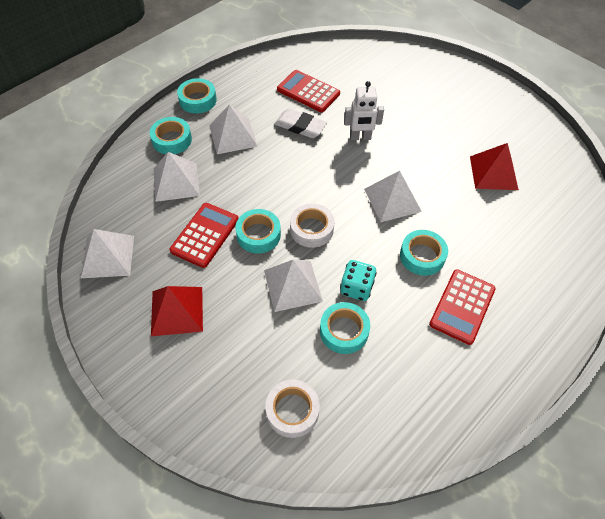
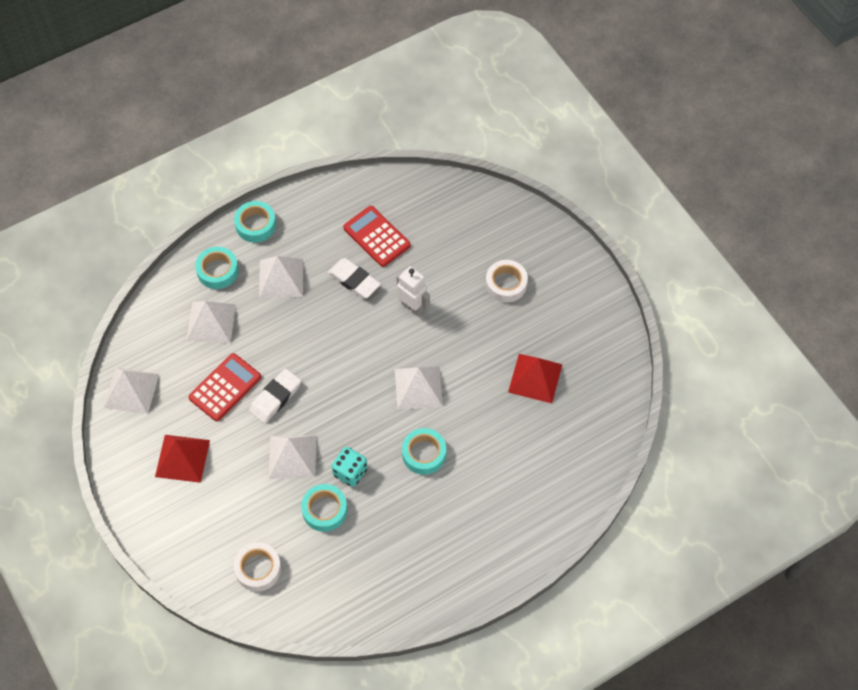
camera: 15 degrees right, 5 degrees up
(258, 235) = (275, 398): turquoise tape -> white eraser
(311, 229) = (328, 403): white tape -> white tape (506, 284)
(360, 137) = (412, 307): white robot -> white robot turned 150 degrees counterclockwise
(462, 306) = (441, 511): red calculator -> none

